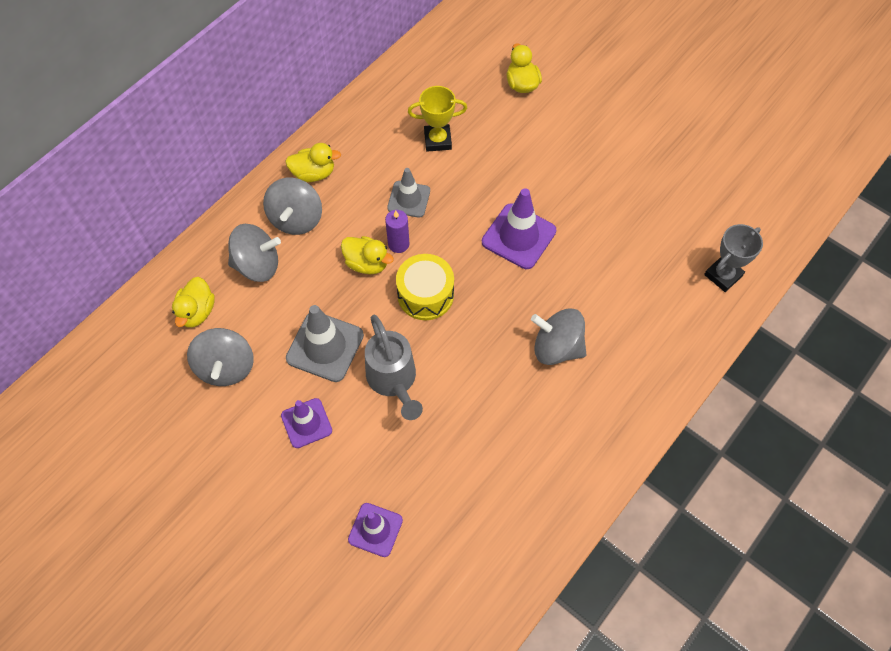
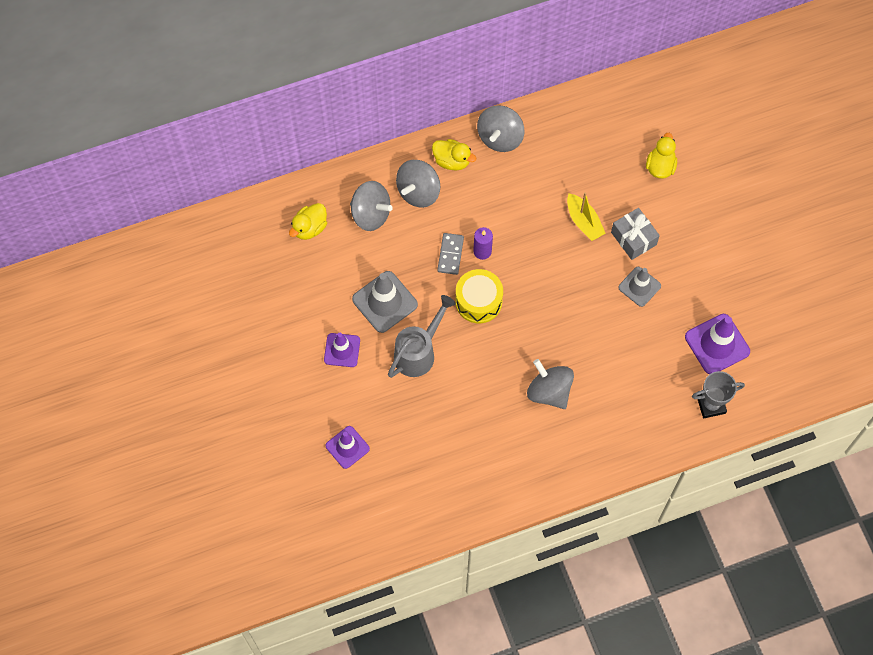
camera: 30 degrees right, 5 degrees up
(226, 367) = (309, 280): grey spinning top -> grey spinning top (500, 137)
(367, 263) = (450, 254): yellow duck -> grey domino
(393, 380) = (418, 352): grey watering can -> grey watering can turned 150 degrees counterclockwise
(409, 199) = (511, 219): grey traffic cone -> grey traffic cone (639, 286)
(437, 140) = (562, 181): yellow trophy -> none
(482, 167) = (584, 222): none -> yellow boat
(518, 236) = (575, 292): purple traffic cone -> purple traffic cone (717, 344)
(541, 159) = (633, 238): none -> grey gift

